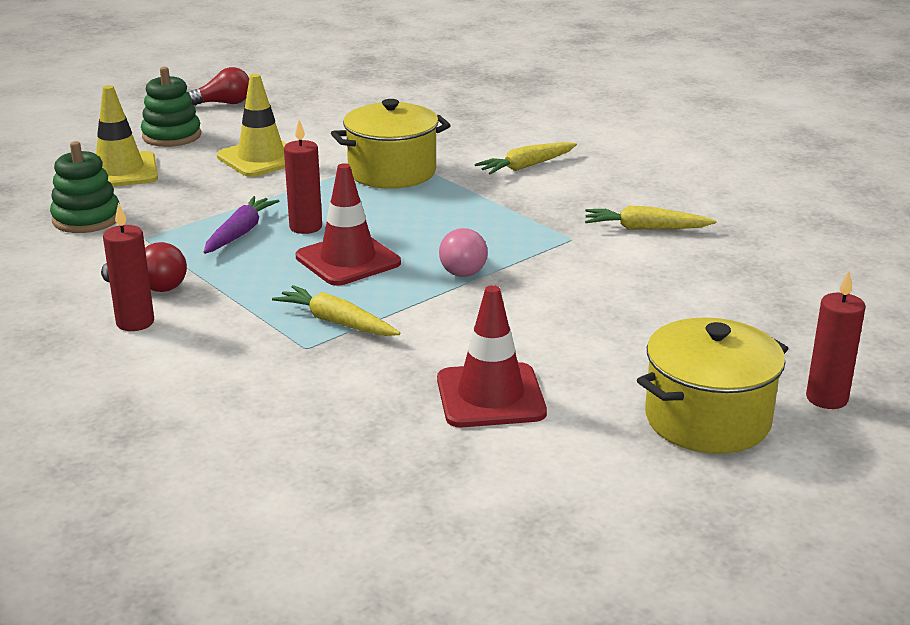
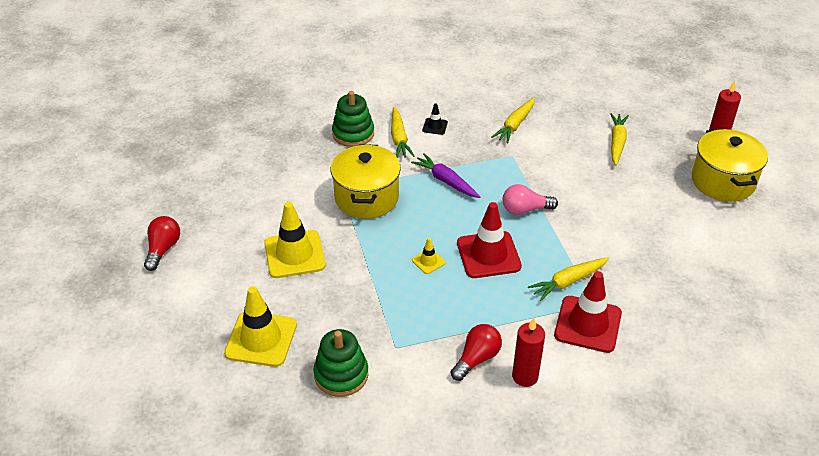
camera: 65 degrees left, 15 degrees up
(172, 136) = (209, 294): green stacking toy -> green stacking toy (353, 134)
(240, 233) = (418, 295): purple carrot -> purple carrot (446, 181)
(305, 227) = (428, 261): red candle -> yellow traffic cone
(462, 267) = (525, 210): pink light bulb -> pink light bulb turned 150 degrees clockwise
(490, 396) = (676, 245): red traffic cone -> red traffic cone (588, 324)
(577, 181) = (435, 126): none -> black traffic cone
(699, 309) = (617, 142): none -> yellow carrot

